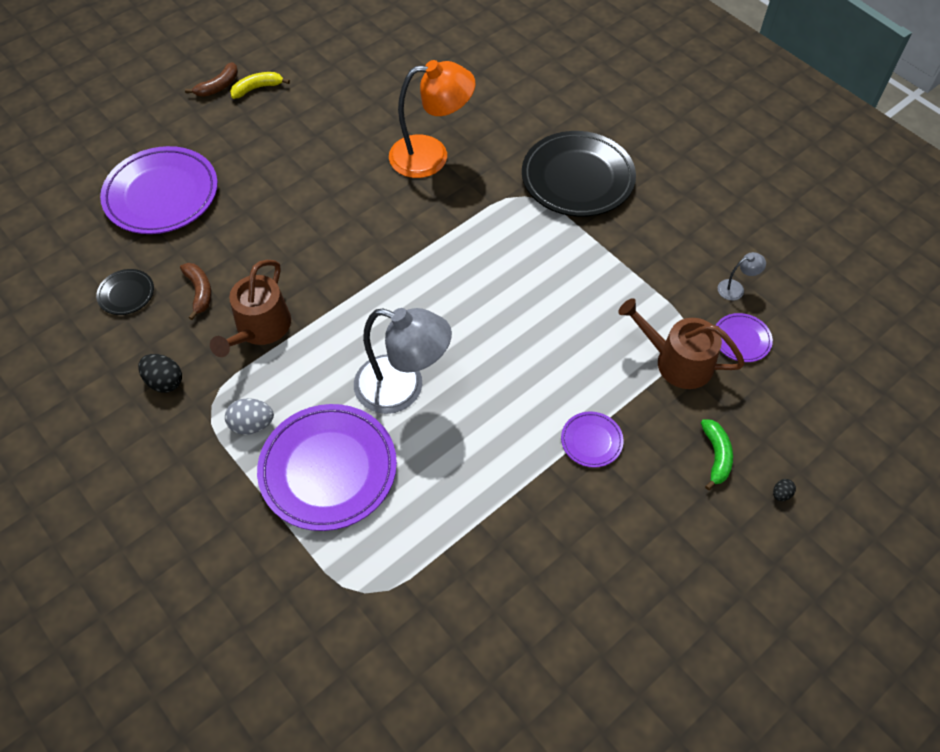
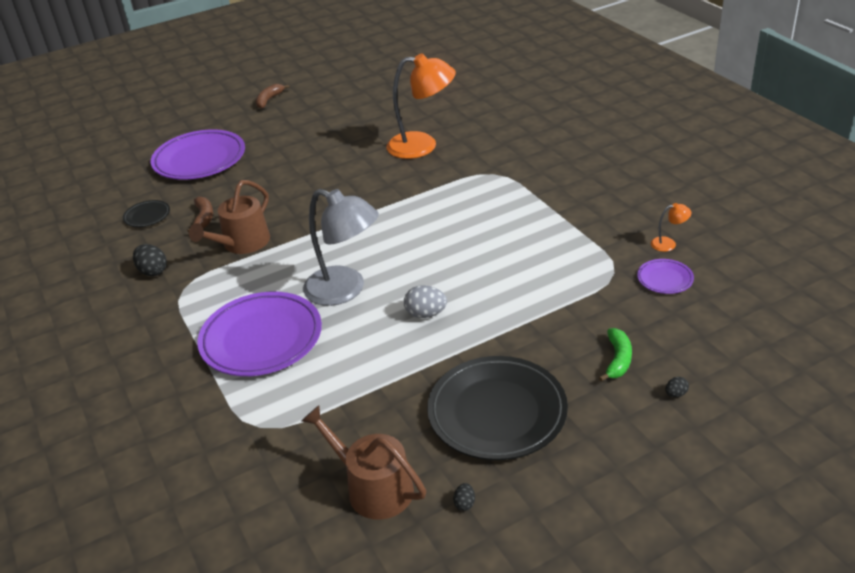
camera: 15 degrees right, 20 degrees down
(218, 86) = (269, 100): brown banana -> brown banana turned 150 degrees clockwise
(252, 425) = (210, 304): grey egg -> grey egg (426, 314)
(257, 88) = (298, 102): yellow banana -> none
(577, 178) = (543, 165): black plate -> black plate (497, 412)
(591, 441) = (501, 339): purple plate -> none
(606, 661) = (464, 503): none -> black egg
(677, 361) = (598, 290): brown watering can -> brown watering can (373, 487)
(736, 288) = (668, 243): grey lamp -> orange lamp

